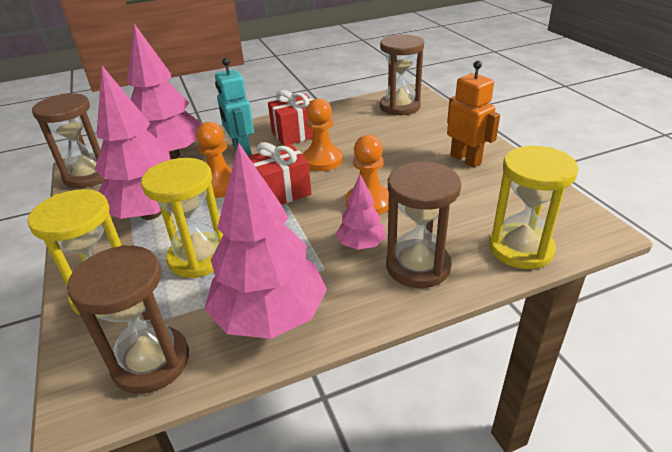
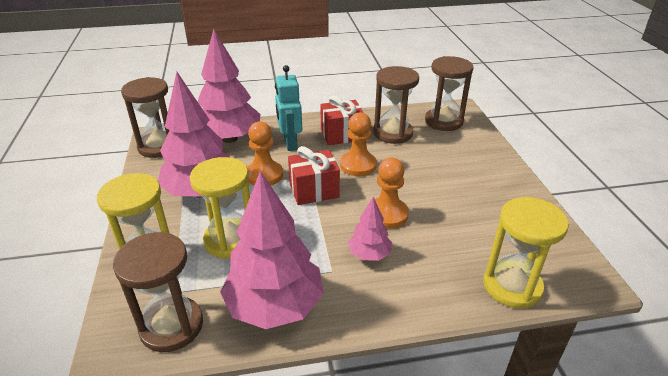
camera: 10 degrees right, 0 degrees up
(418, 266) = (413, 285): brown hourglass -> brown hourglass (393, 133)
(465, 159) = (489, 186): orange robot -> none

